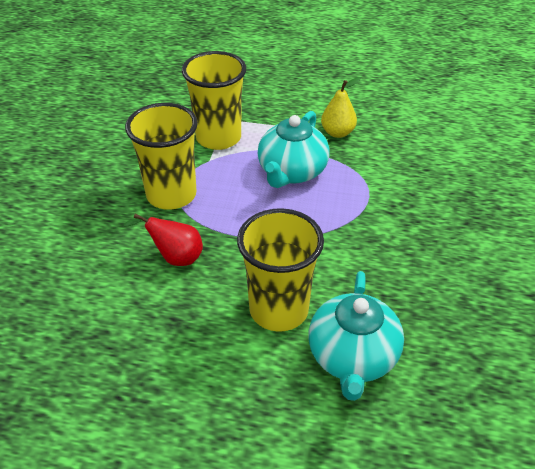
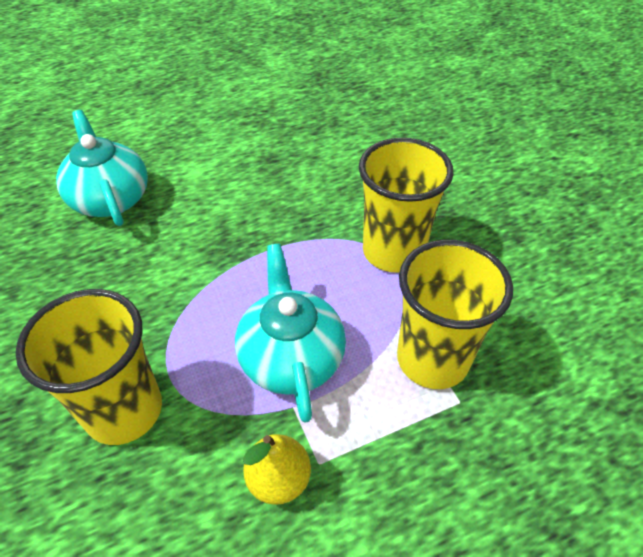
camera: 145 degrees right, 5 degrees up
(175, 257) = (321, 199): red pear -> none
(279, 309) = (194, 203): yellow cup -> yellow cup (124, 410)

